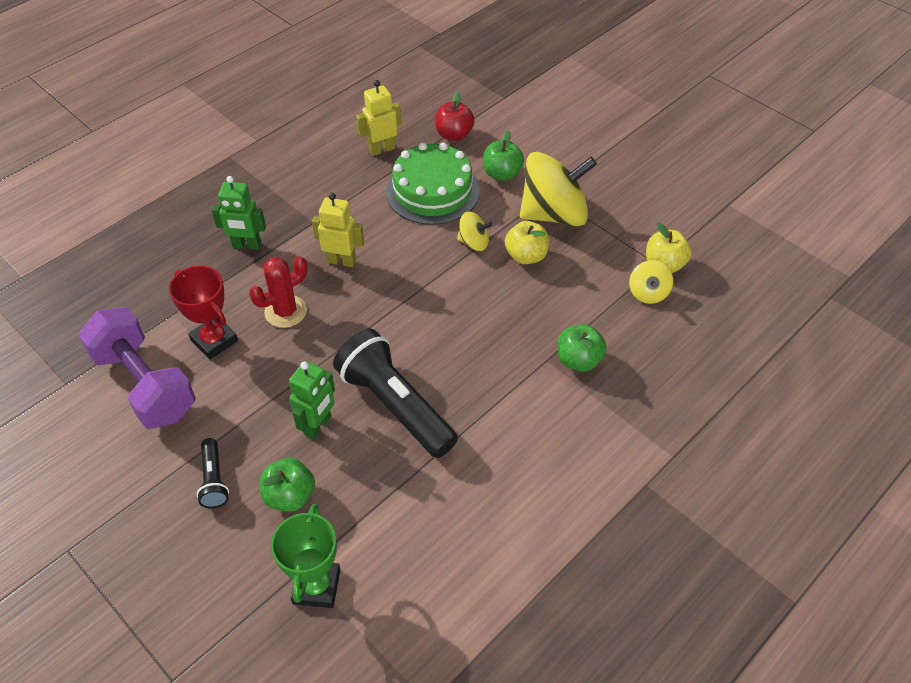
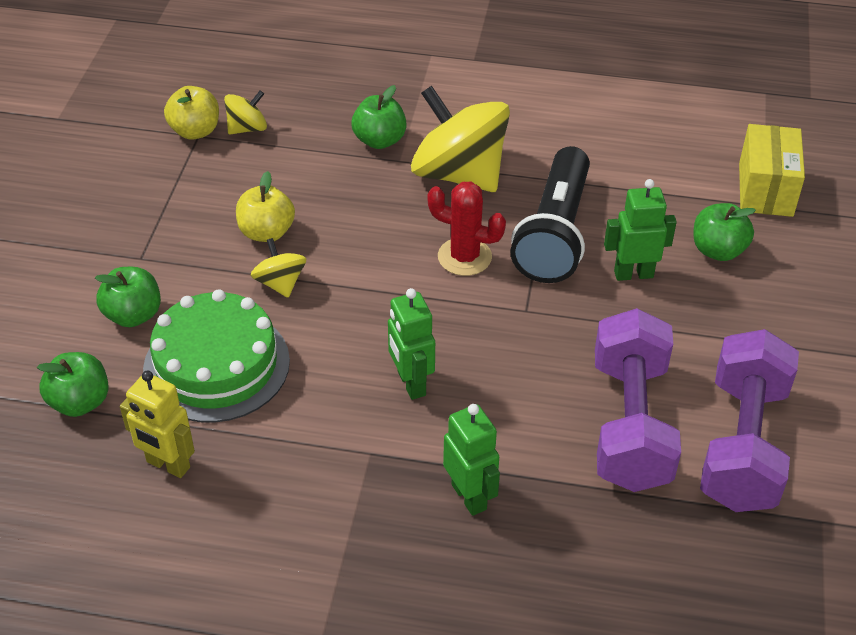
camera: 125 degrees left, 5 degrees down
(214, 340) = (630, 424): red trophy -> purple dumbbell
(214, 480) = (765, 311): black flashlight -> none
(285, 311) = (530, 387): red cactus -> red cactus (464, 257)
(316, 586) = (765, 189): green trophy -> yellow box
(341, 261) = (410, 383): yellow robot -> green robot
(454, 134) = (80, 402): red apple -> green apple
(554, 214) = (177, 239): yellow spinning top -> yellow spinning top (459, 174)

